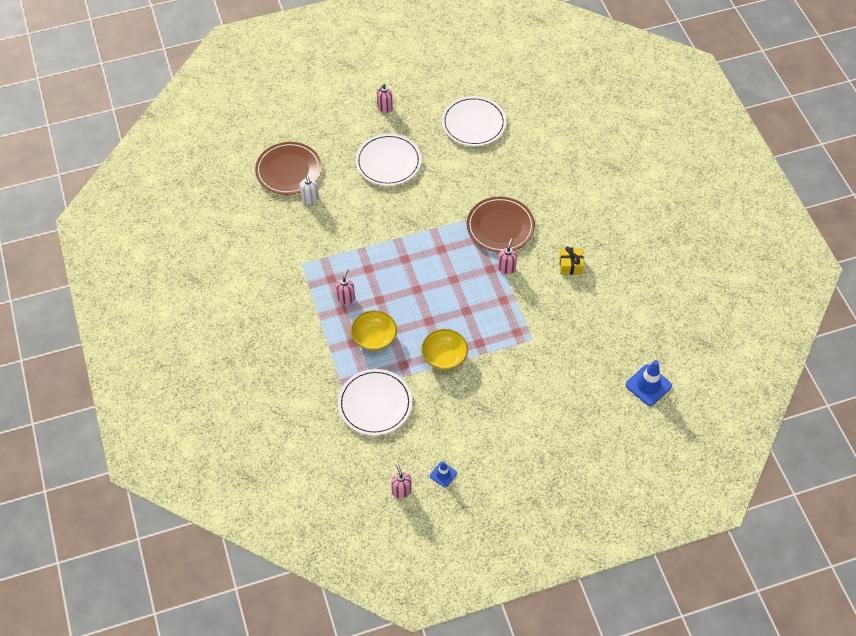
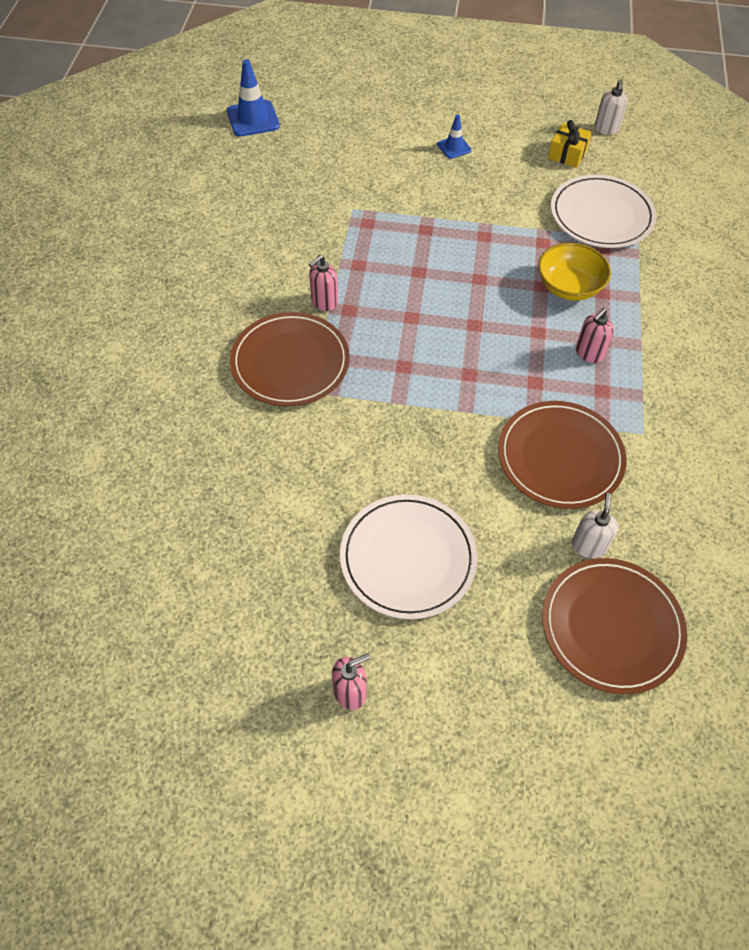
camera: 155 degrees left, 0 degrees up
(339, 234) = (560, 457): none -> brown plate
(401, 491) = (606, 129): pink soap dispenser -> white soap dispenser
(443, 474) = (549, 126): blue traffic cone -> blue traffic cone (454, 147)
(444, 357) = (482, 231): yellow bowl -> none
(473, 123) = (200, 569): white plate -> none
(570, 265) = (231, 271): yellow gift -> yellow gift (567, 154)

